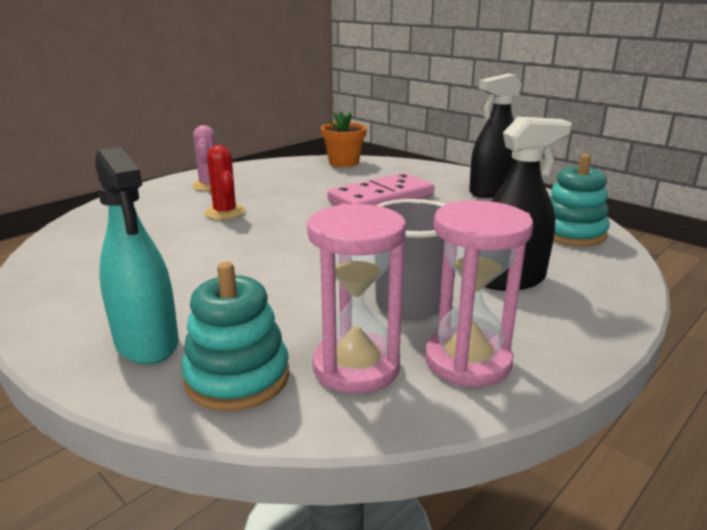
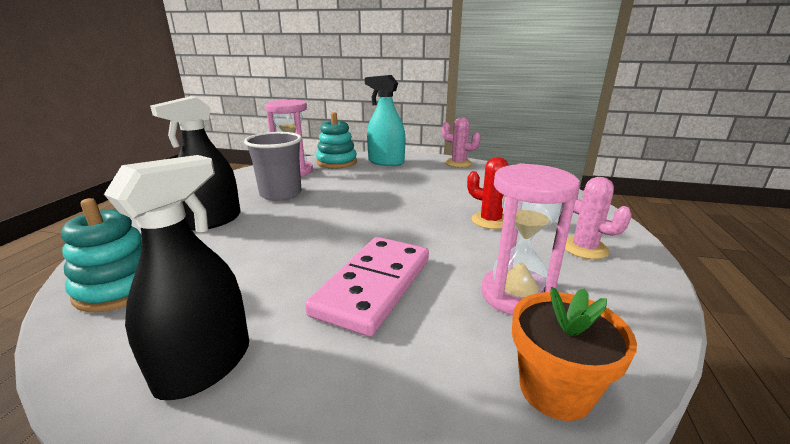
camera: 150 degrees right, 0 degrees up
(48, 297) = (458, 163): none -> pink cactus
(467, 361) = (245, 181): pink hourglass -> pink hourglass (516, 295)

